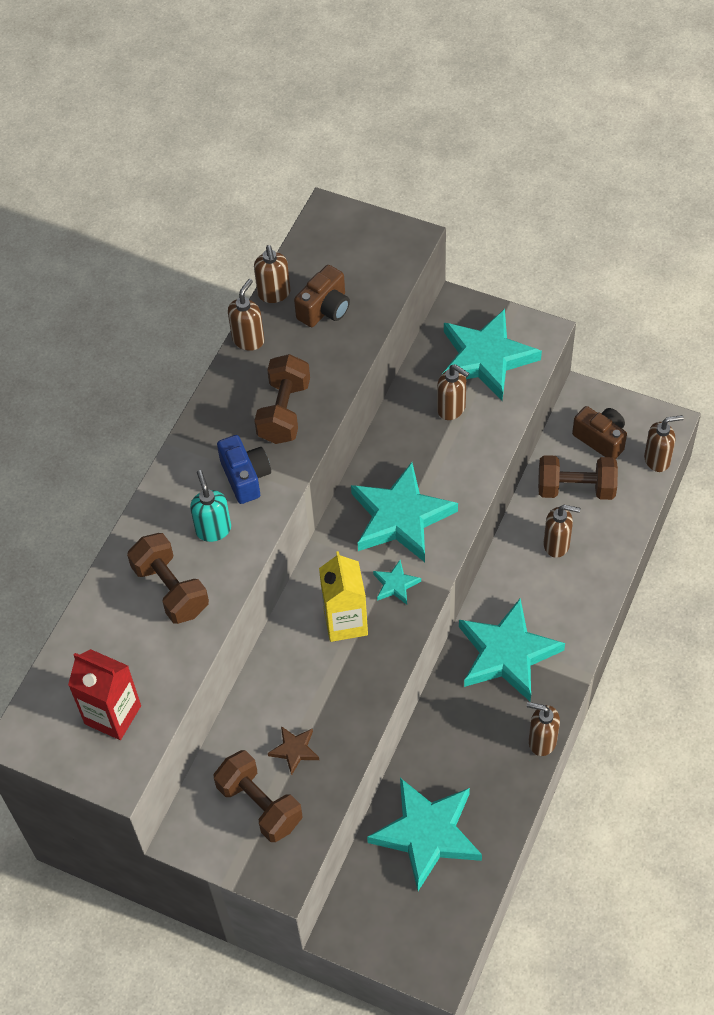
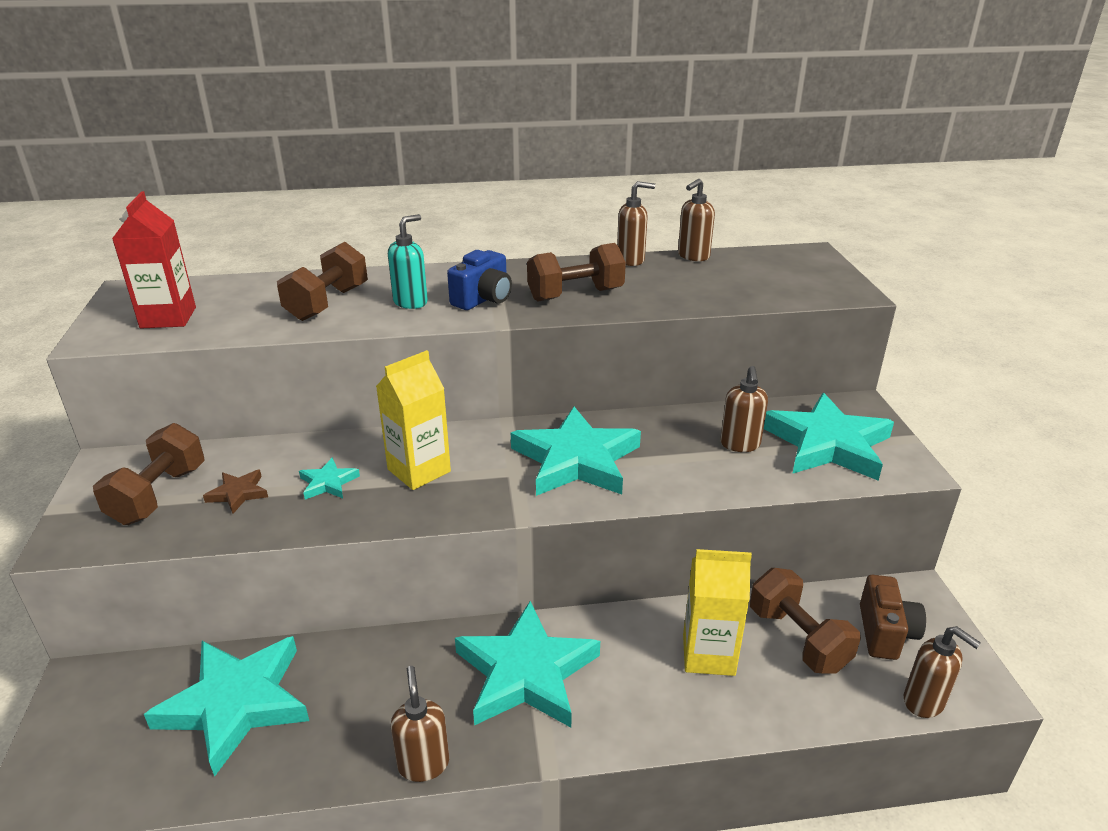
camera: 55 degrees right, 25 degrees down
(325, 309) = (711, 280): brown camera -> none
(395, 584) = (490, 486): turquoise star -> turquoise star (328, 483)
(557, 544) = (708, 654): brown soap dispenser -> yellow carton

